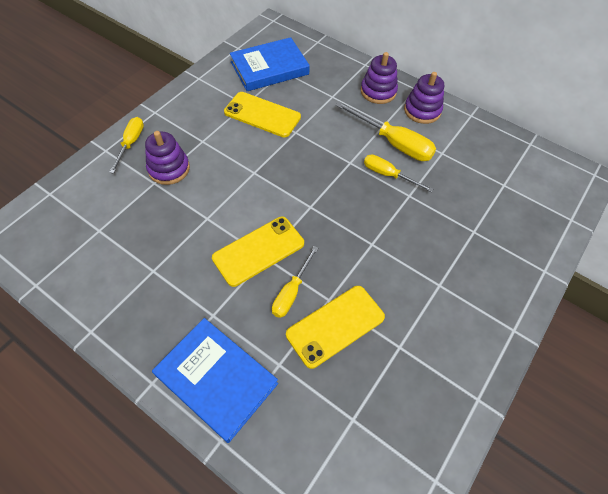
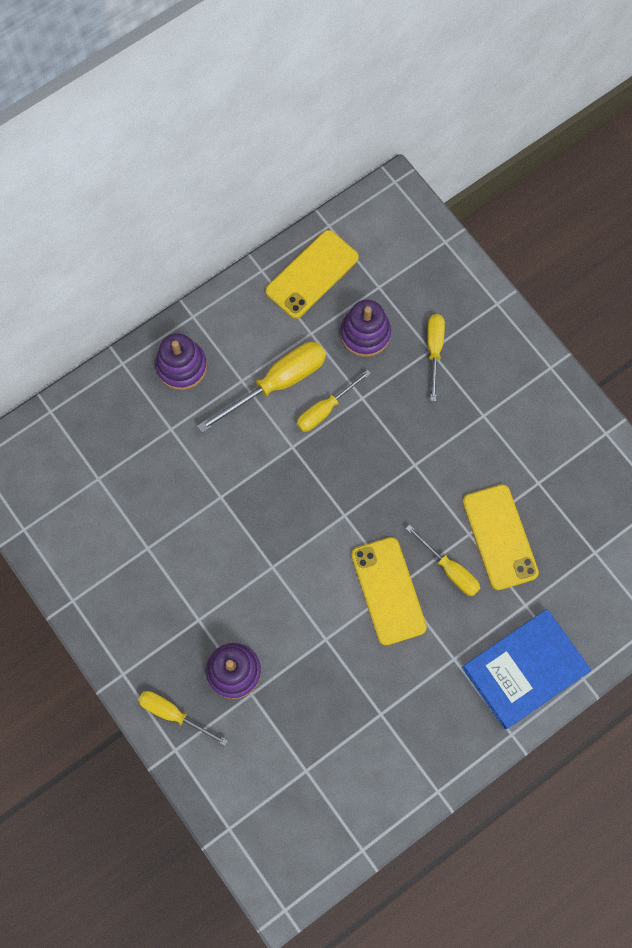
camera: 70 degrees left, 15 degrees up
(262, 115) = (175, 530): yellow phone -> yellow phone (312, 274)
(269, 68) = (85, 496): blue book -> none
(422, 110) = (234, 326): purple stacking toy -> purple stacking toy (365, 334)
(475, 234) = (434, 350): none -> yellow screwdriver

